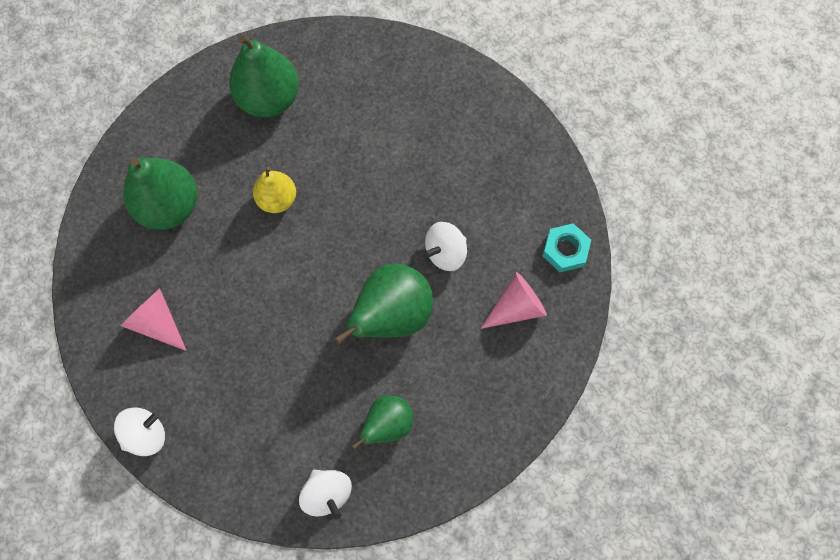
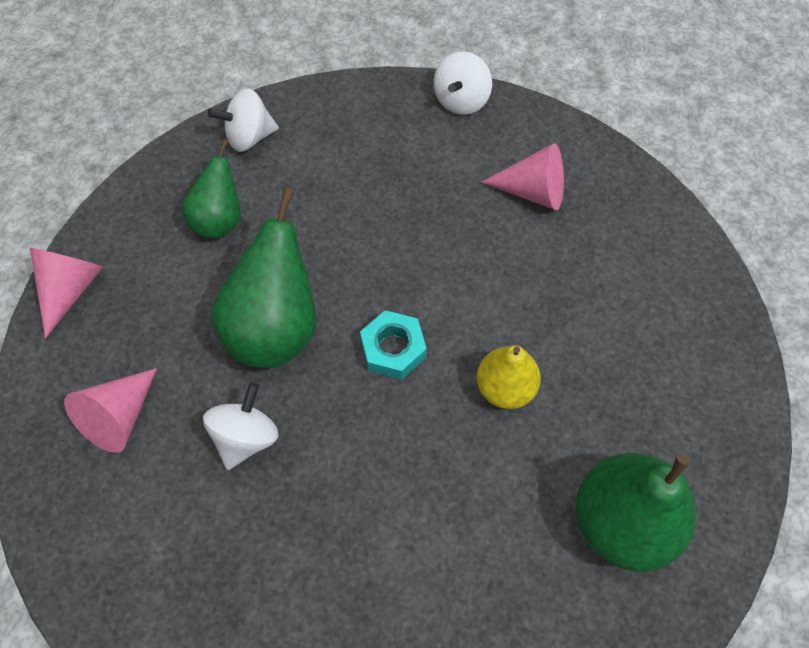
camera: 150 degrees right, 10 degrees down
(169, 206) = (624, 310): green pear -> none
(327, 493) = (249, 137): white spinning top -> white spinning top turned 45 degrees counterclockwise
(515, 423) = (71, 289): none -> pink cone
(565, 250) = (77, 530): turquoise nut -> turquoise nut (393, 349)

